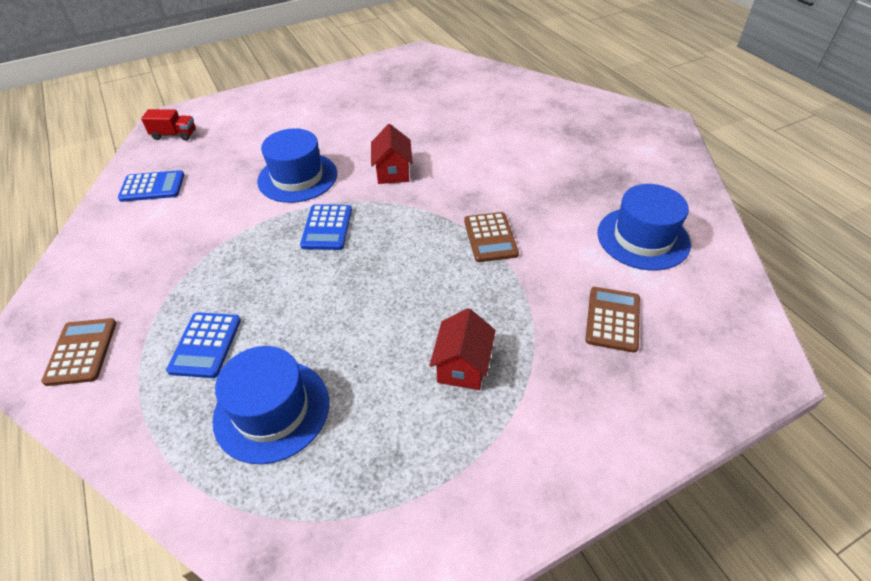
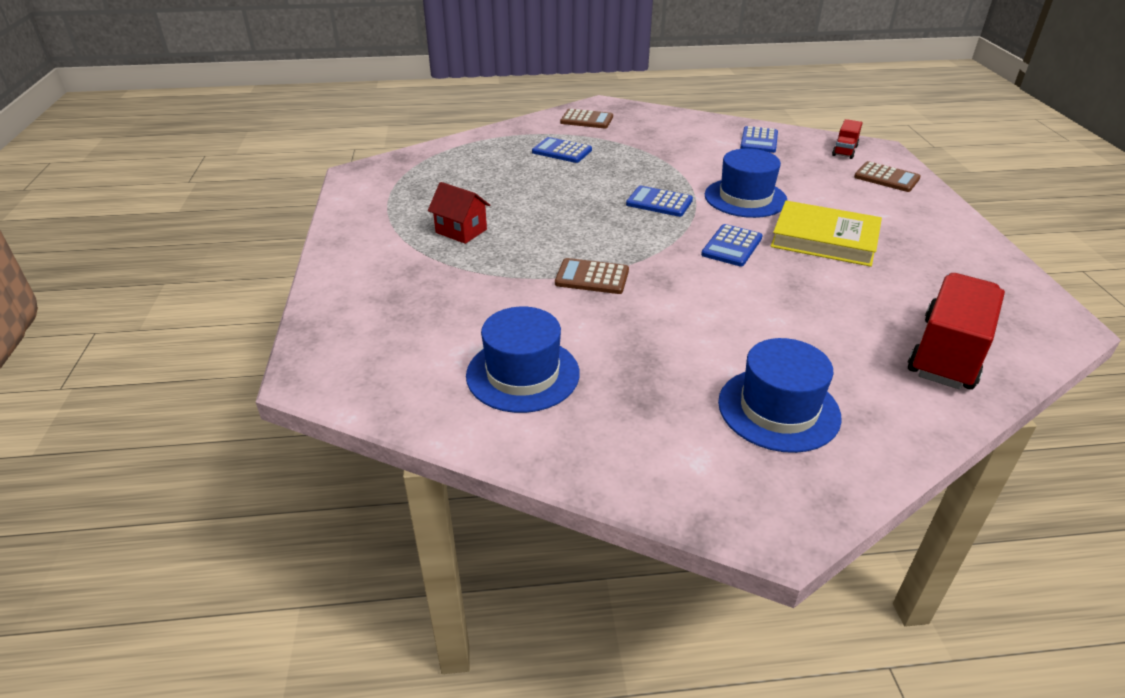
camera: 110 degrees right, 10 degrees down
(272, 410) = (490, 166): blue hat -> blue hat (778, 409)
(358, 131) = (824, 239): none -> yellow book
(393, 172) = (732, 246): red house -> blue calculator
(477, 83) = (947, 353): none -> red truck
(612, 319) = (439, 311): brown calculator -> brown calculator (886, 178)

